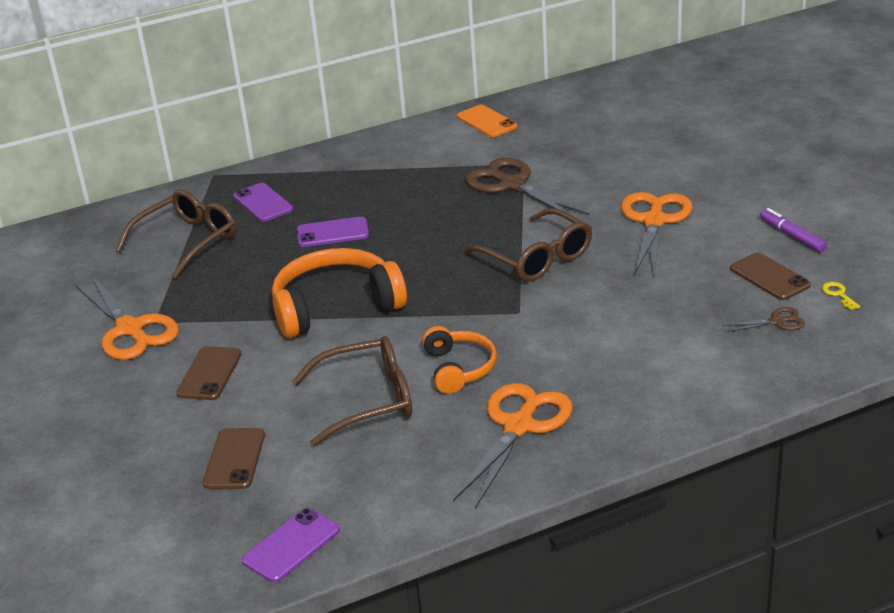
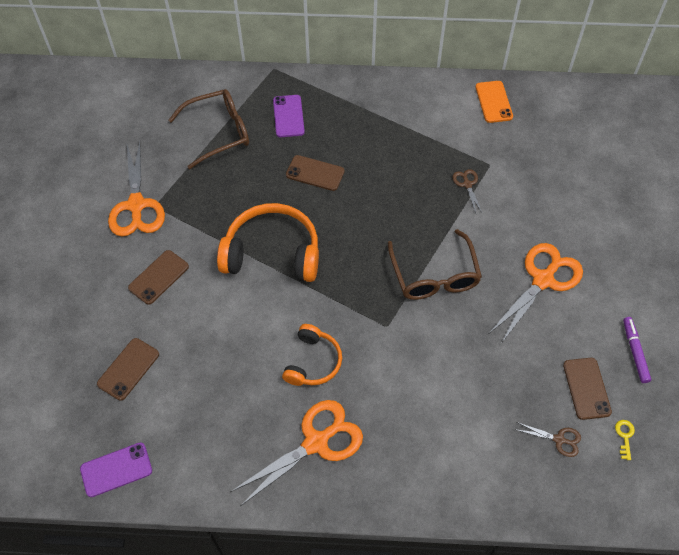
camera: 25 degrees right, 25 degrees up
(332, 233) = (315, 173): purple phone -> brown phone
(368, 400) = (238, 360): brown glasses -> none
(512, 185) = (467, 184): brown scissors -> brown scissors, size x0.47

